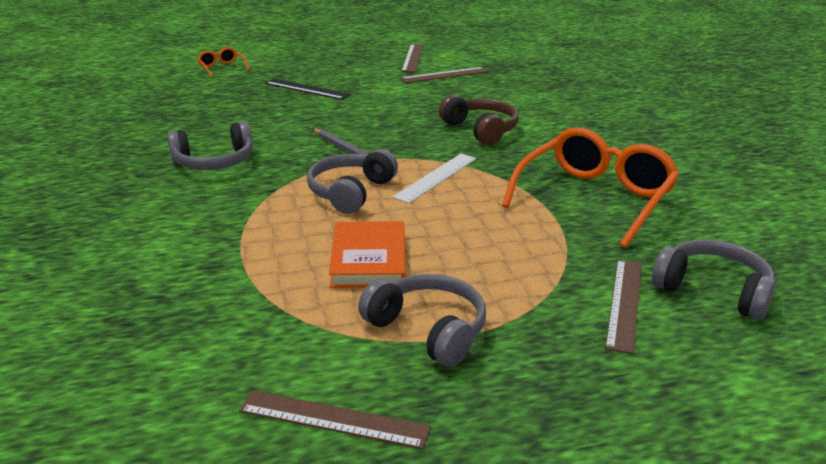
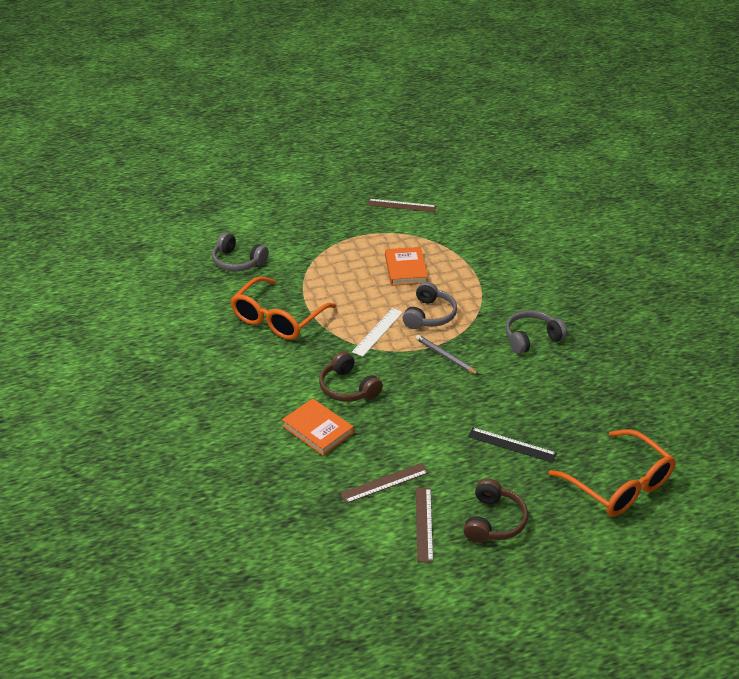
camera: 175 degrees right, 10 degrees up
(222, 68) = (619, 484): orange glasses -> orange glasses, size x2.27
(351, 57) = (493, 521): none -> brown headphones
(428, 330) = (371, 237): grey headphones -> none
(515, 104) = (317, 429): none -> orange book
(625, 303) = (282, 253): brown ruler -> none

